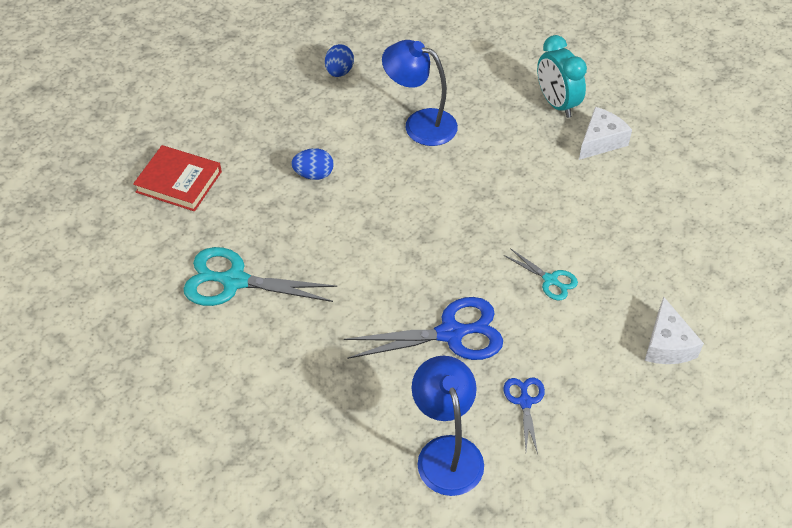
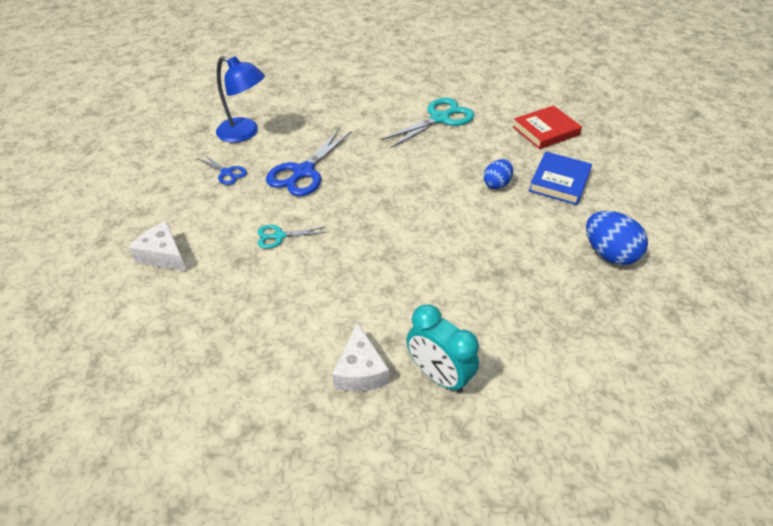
camera: 130 degrees right, 5 degrees down
(266, 135) = (559, 181): none -> blue book
(339, 72) = (608, 253): blue egg -> blue egg, size x1.56
(420, 124) = (499, 264): blue lamp -> none
(556, 104) = (438, 375): turquoise clock -> turquoise clock turned 150 degrees counterclockwise

